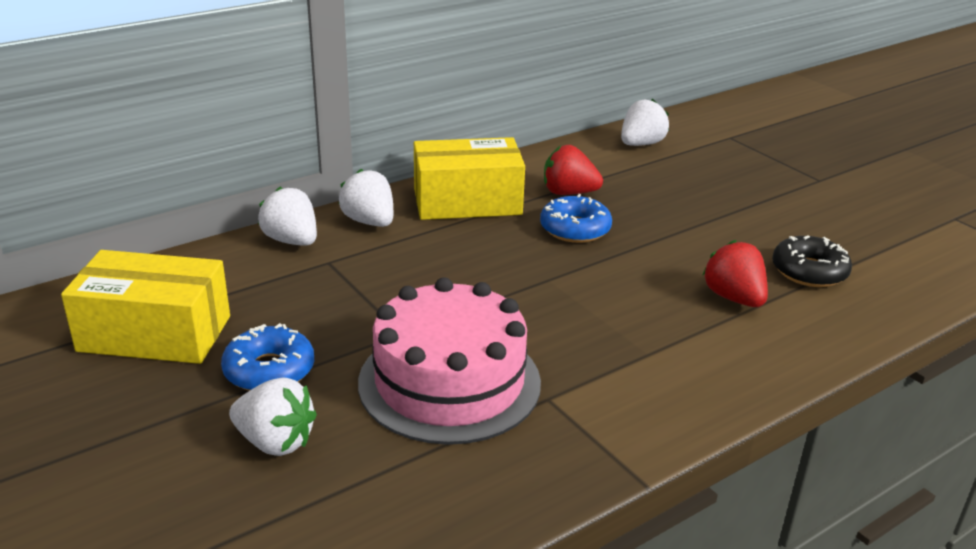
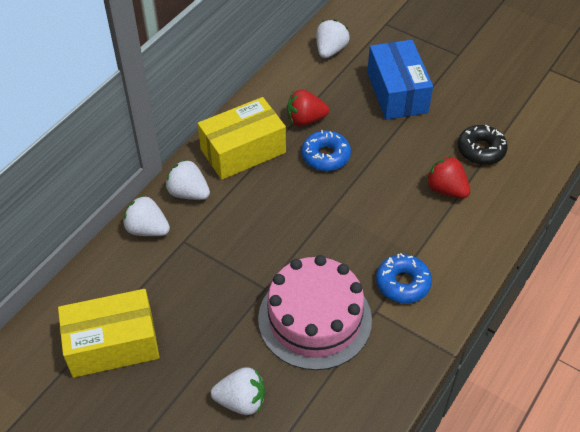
camera: 20 degrees left, 20 degrees up
(269, 370) = (204, 348): blue donut -> blue donut (402, 283)
(711, 195) = (397, 92): none -> blue box

